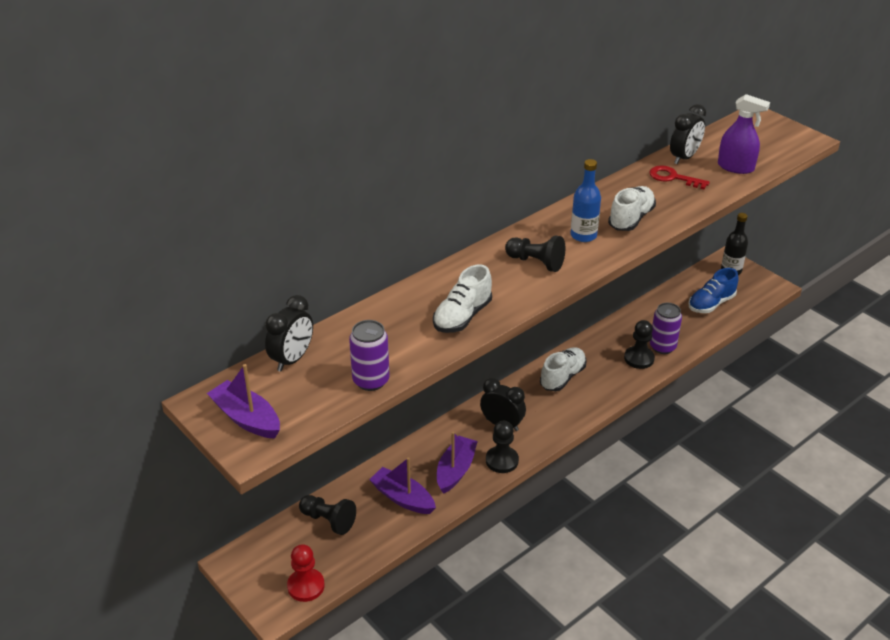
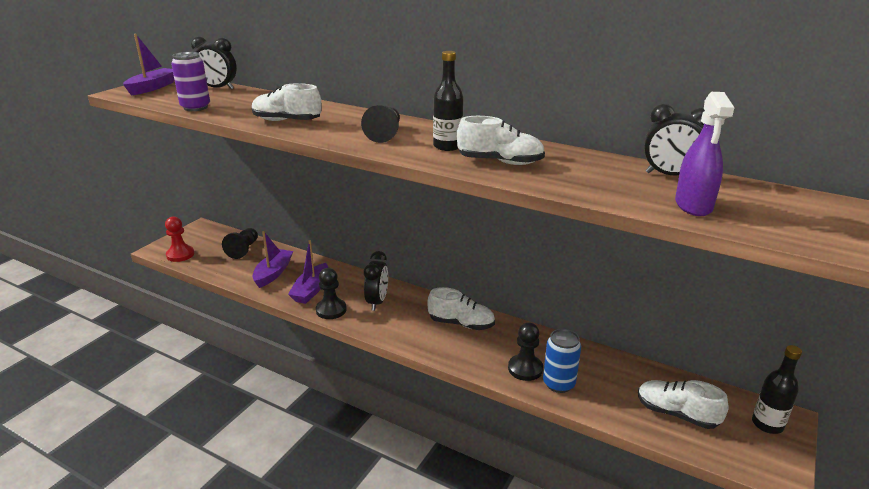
camera: 70 degrees right, 10 degrees down
(455, 470) = (311, 290): purple boat -> purple boat turned 105 degrees clockwise
(583, 235) = (447, 146): blue bottle -> black bottle
(662, 347) = (558, 384): purple can -> blue can
(673, 178) = (614, 174): red key -> none
(711, 304) = (676, 414): blue shoe -> white shoe

